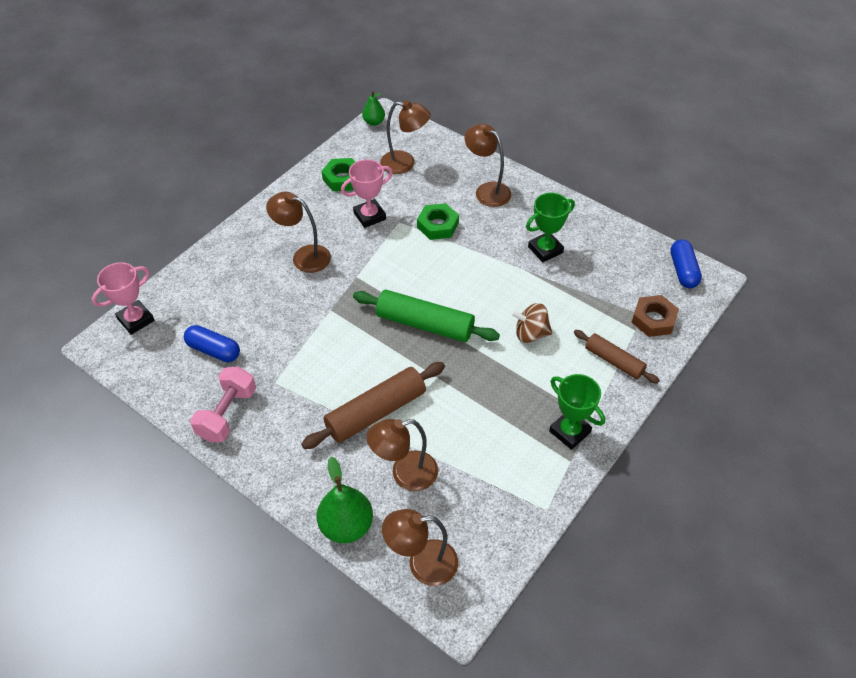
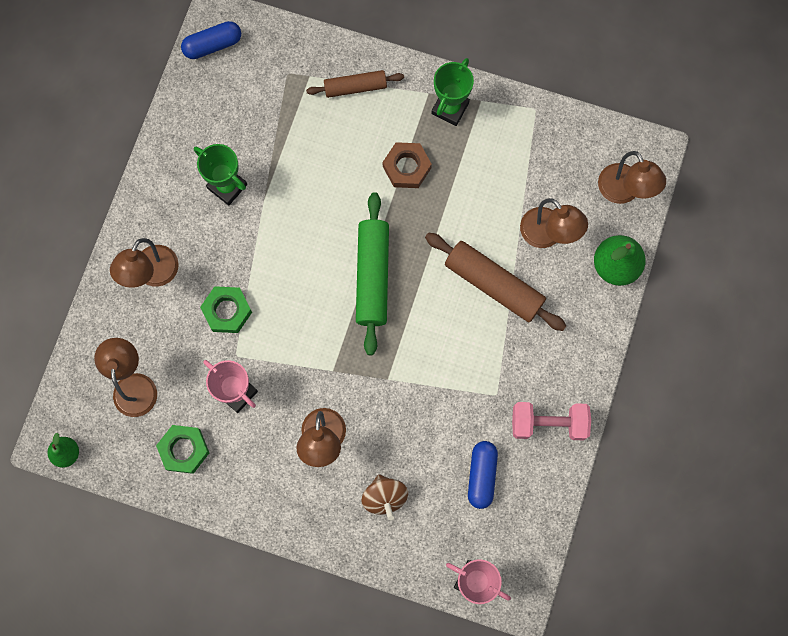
camera: 110 degrees left, 25 degrees up
(530, 334) = (348, 171): brown spinning top -> brown spinning top (384, 497)
(614, 361) = (355, 87): brown rolling pin -> brown rolling pin turned 60 degrees clockwise
(653, 319) = (289, 61): brown nut -> brown nut (406, 167)

